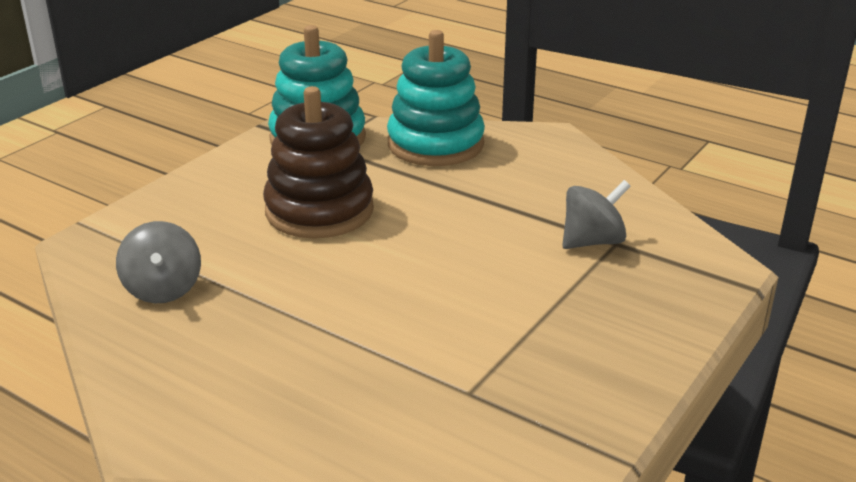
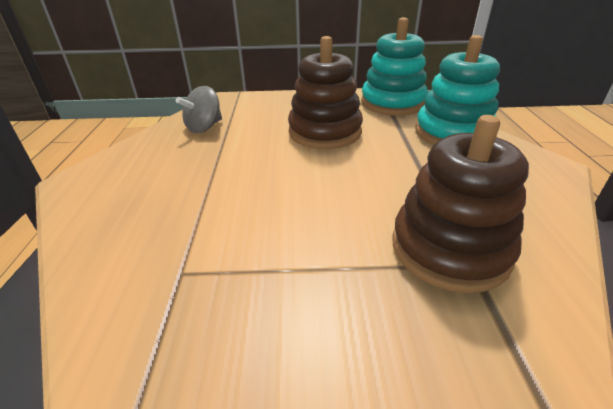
camera: 55 degrees right, 5 degrees up
(592, 241) = (450, 249): grey spinning top -> brown stacking toy

